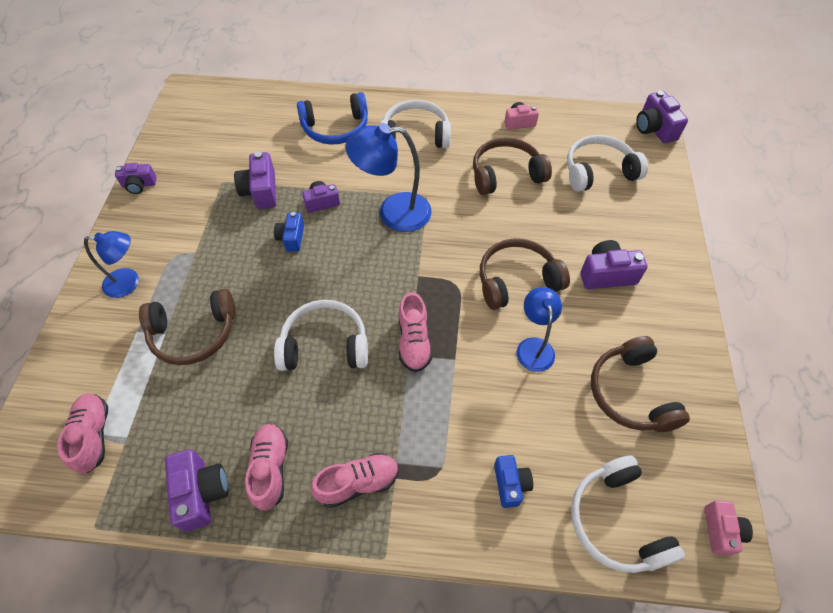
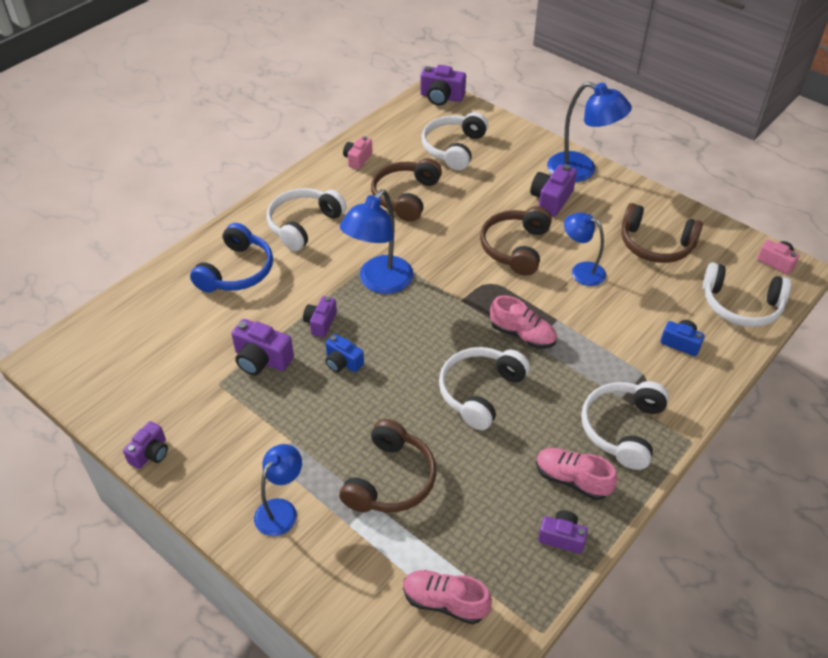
camera: 55 degrees left, 10 degrees down
(201, 493) = (562, 537): purple camera -> purple camera, size x0.67
(358, 483) = (622, 429): pink shoe -> white headphones
(672, 277) = (581, 171): none -> blue lamp

